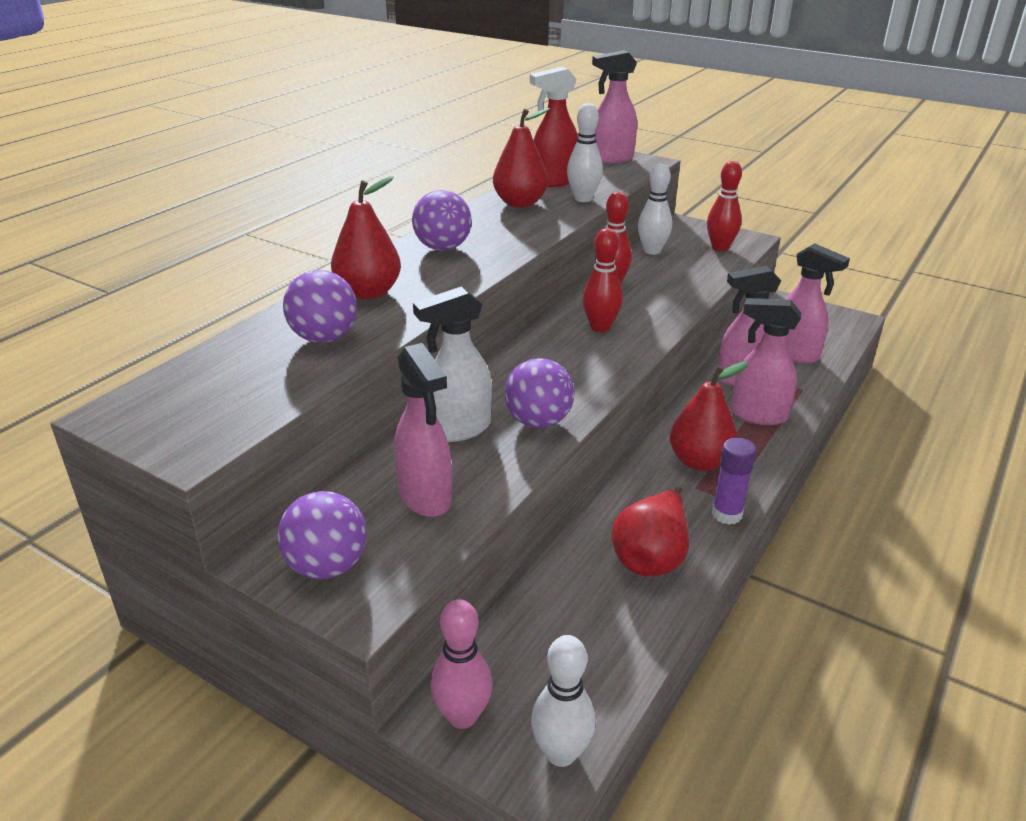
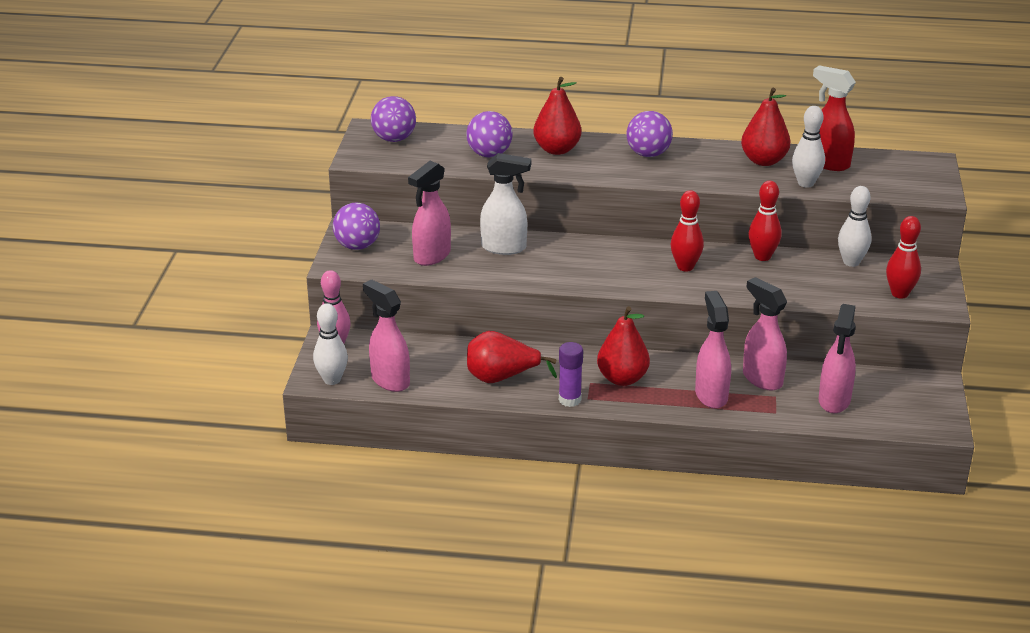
camera: 65 degrees right, 0 degrees up
(458, 429) = (504, 248): white spray bottle -> white spray bottle turned 150 degrees clockwise
(538, 421) = (537, 272): purple ball -> purple ball (394, 139)
(611, 159) = (921, 176): pink spray bottle -> pink spray bottle (390, 380)

